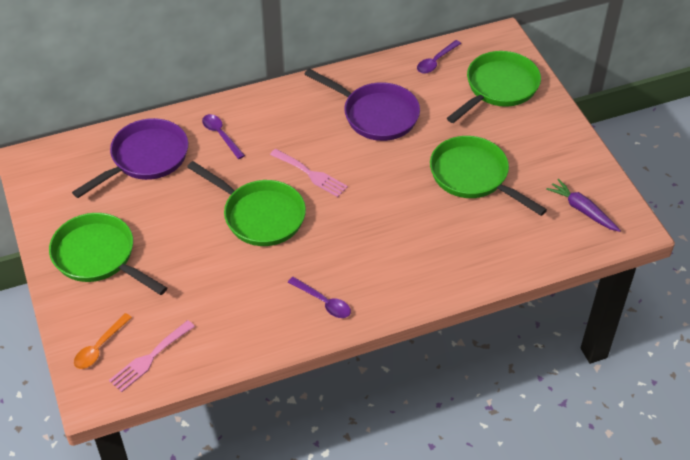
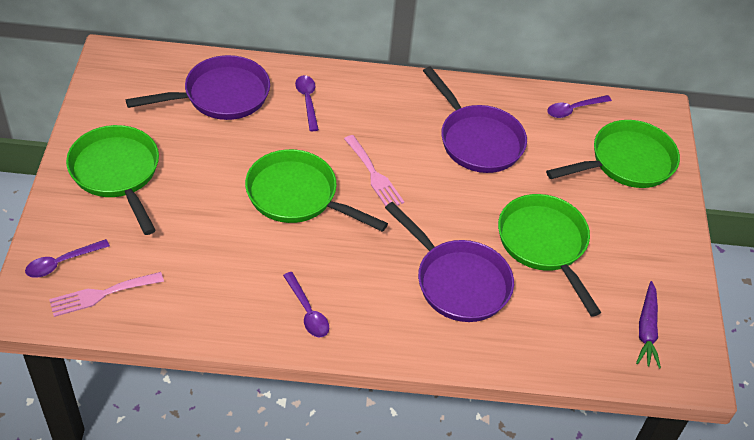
camera: 20 degrees right, 0 degrees up
(99, 347) = (61, 263): orange spoon -> purple spoon
(260, 215) = (297, 196): green pan -> green pan turned 150 degrees clockwise
(425, 231) = (458, 282): none -> purple pan
(582, 210) = (646, 330): purple carrot -> purple carrot turned 150 degrees counterclockwise

